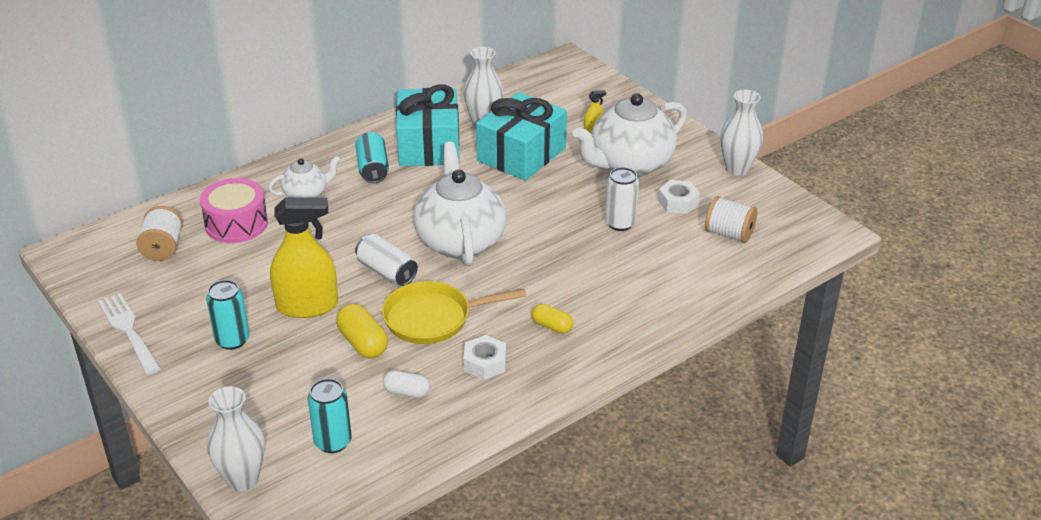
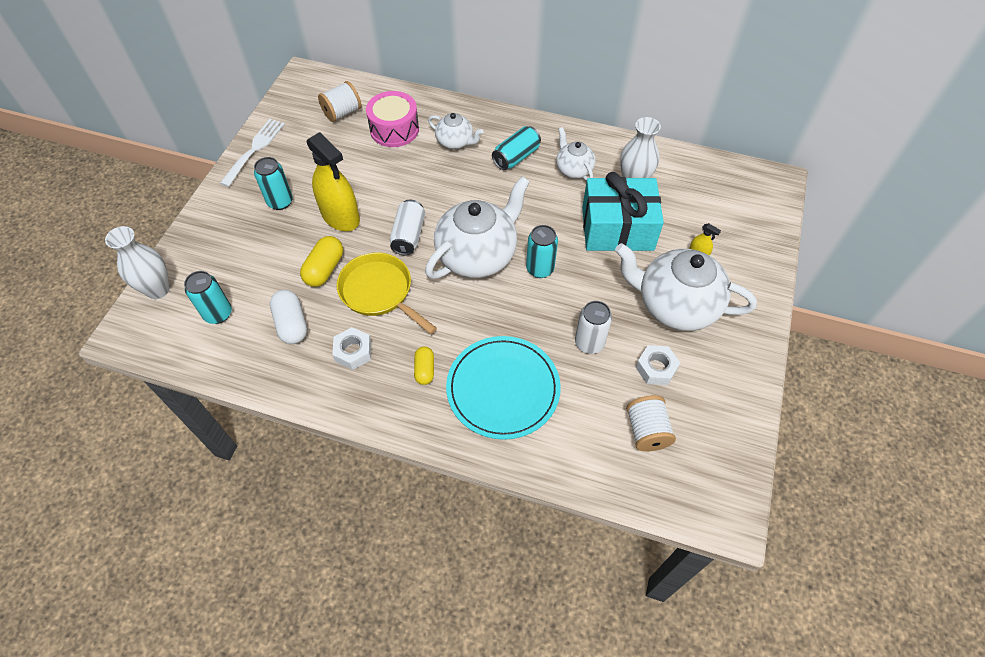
camera: 55 degrees right, 20 degrees up
(406, 392) = (292, 324): white capsule -> white capsule, size x1.55
(429, 145) = (573, 169): turquoise gift -> white teapot
(516, 214) = (540, 269): none -> turquoise can
(617, 289) = (503, 388): none -> turquoise plate
(737, 169) = (748, 387): white vase -> none

